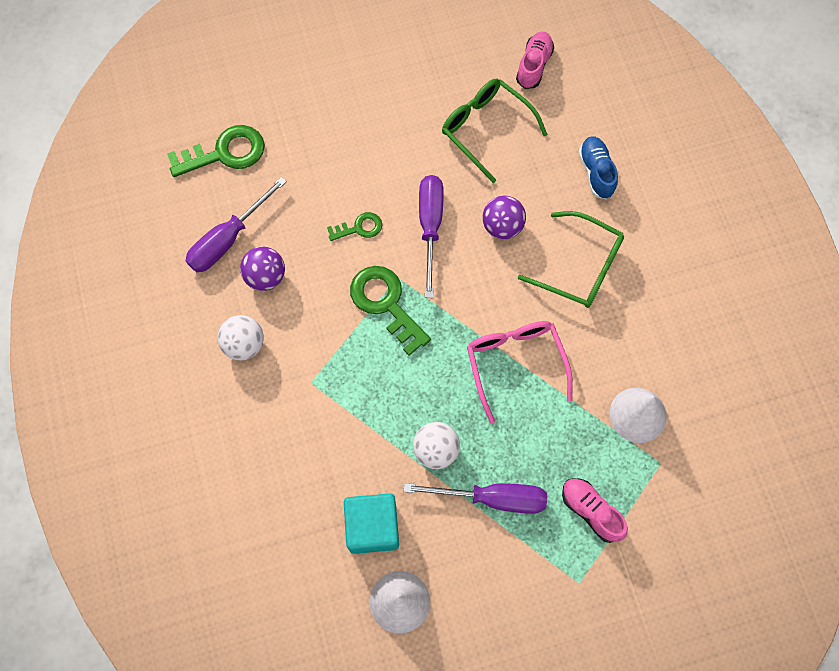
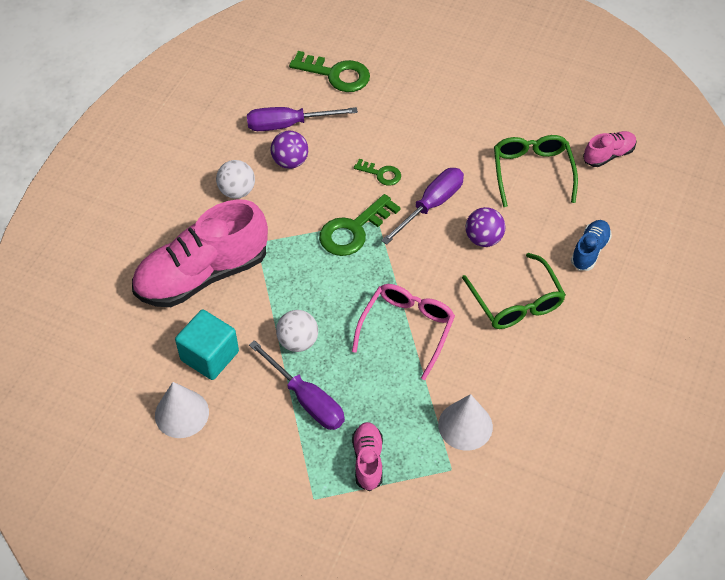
camera: 40 degrees right, 15 degrees down
(291, 453) = (202, 274): none -> pink shoe
(386, 303) = (353, 230): green key -> green key turned 135 degrees counterclockwise

